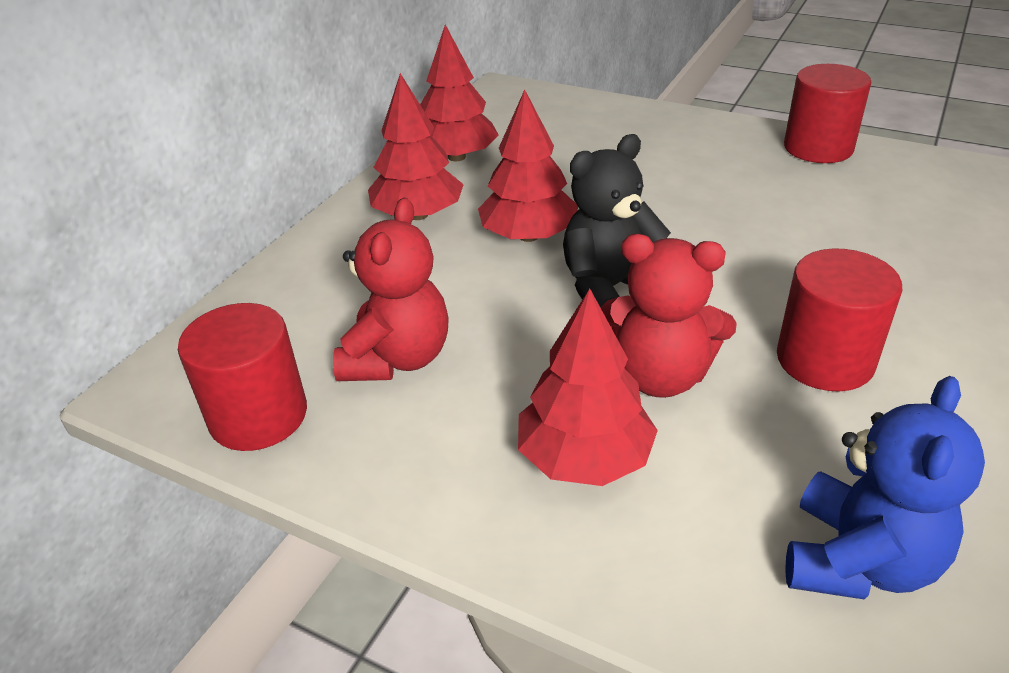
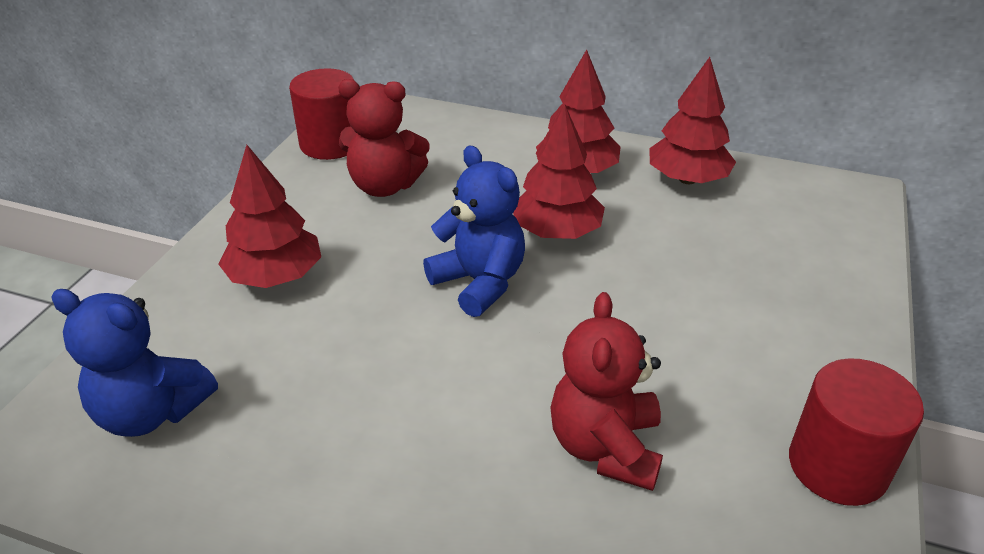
camera: 80 degrees right, 0 degrees up
(609, 289) = (479, 283): black teddy bear -> blue teddy bear
(660, 376) = (360, 313): red teddy bear -> red teddy bear (605, 447)
(824, 360) = (379, 419): red cylinder -> none

